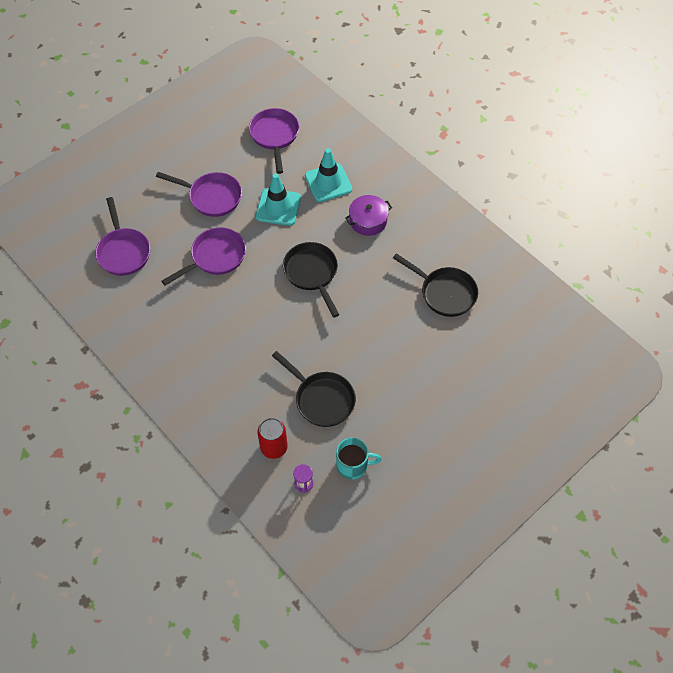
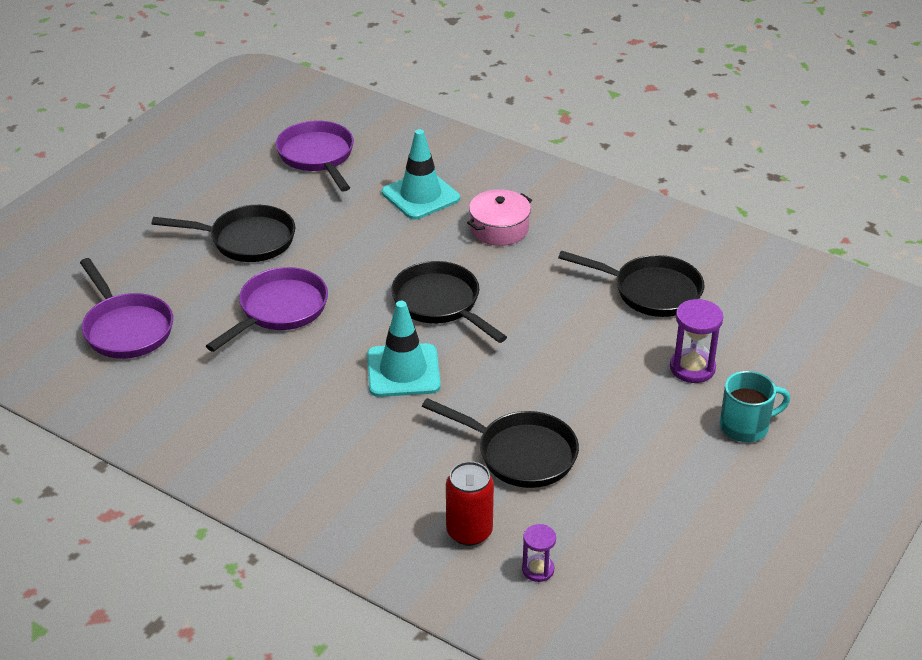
camera: 15 degrees left, 20 degrees down
(212, 197) = (247, 240): purple pan -> black pan
(278, 207) = (355, 235): turquoise traffic cone -> turquoise traffic cone (403, 371)
(353, 465) = (607, 529): turquoise mug -> turquoise mug (746, 426)
(368, 221) = (499, 229): purple pot -> pink pot
(447, 359) = (692, 368): none -> purple hourglass

